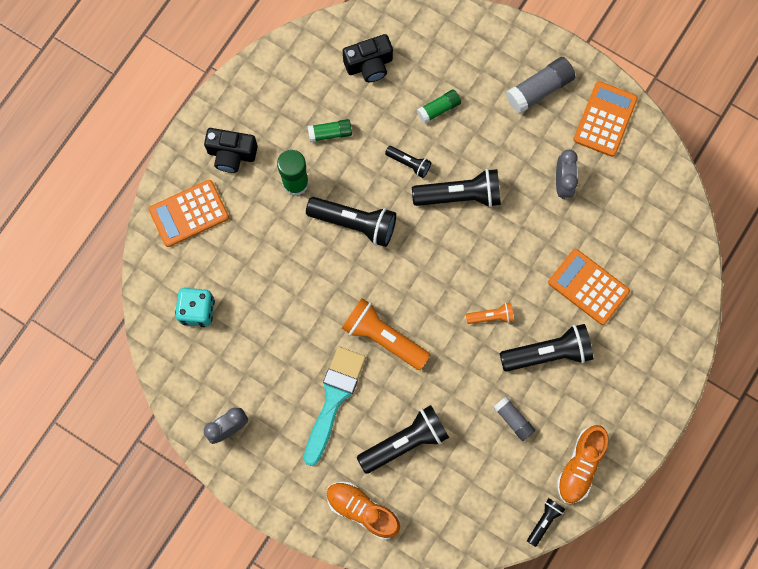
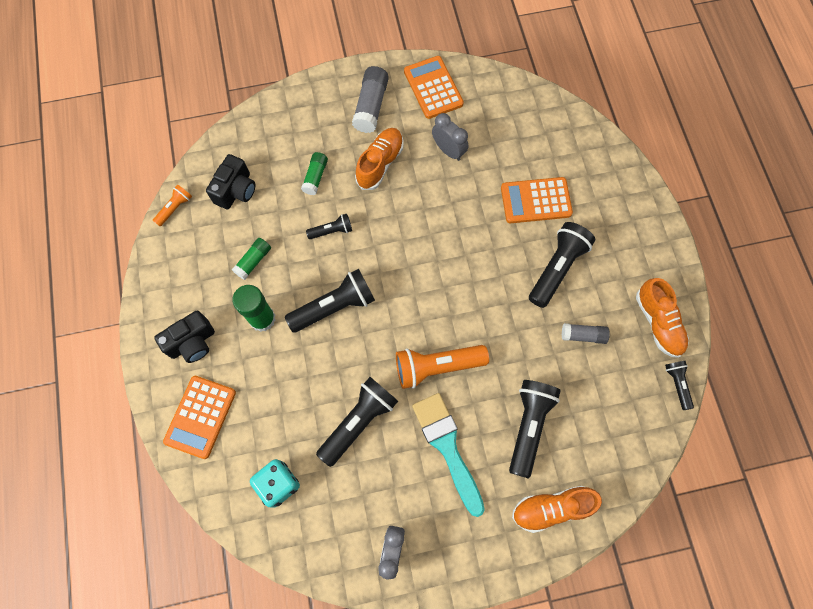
camera: 45 degrees left, 5 degrees down
(460, 195) = (389, 220): black flashlight -> black flashlight (359, 421)
(491, 316) = (494, 280): orange flashlight -> orange flashlight (175, 208)
(498, 144) = (380, 163): none -> orange shoe

